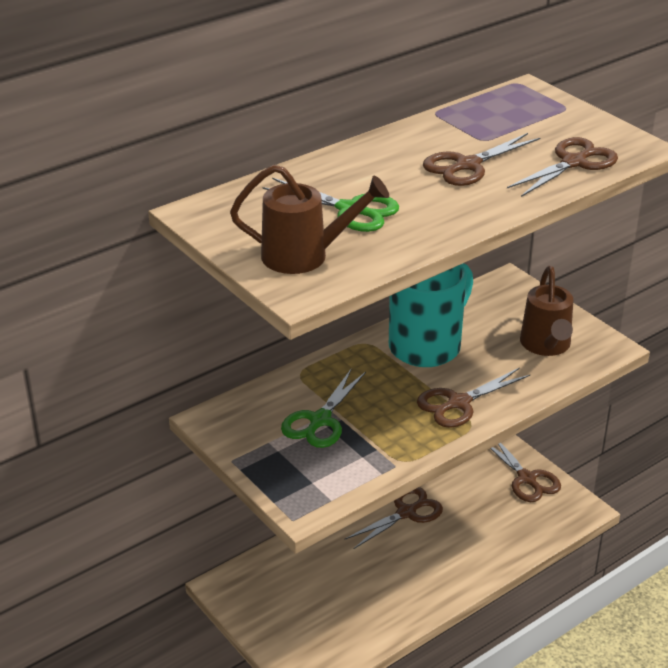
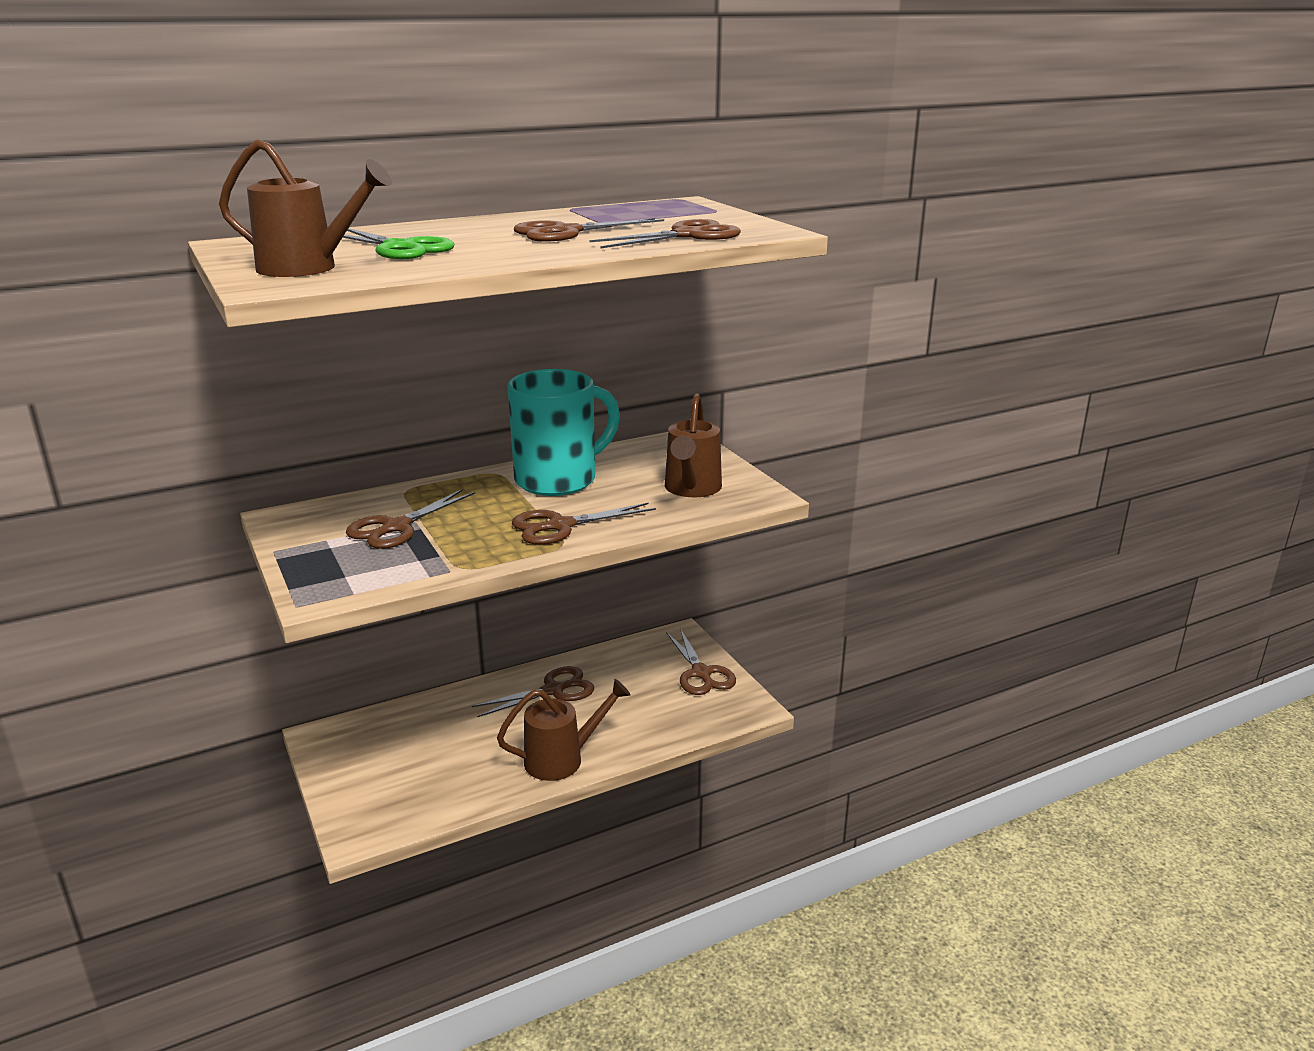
camera: 10 degrees right, 10 degrees down
(320, 420) = (396, 527): green scissors -> brown scissors
(445, 581) = (562, 759): none -> brown watering can

